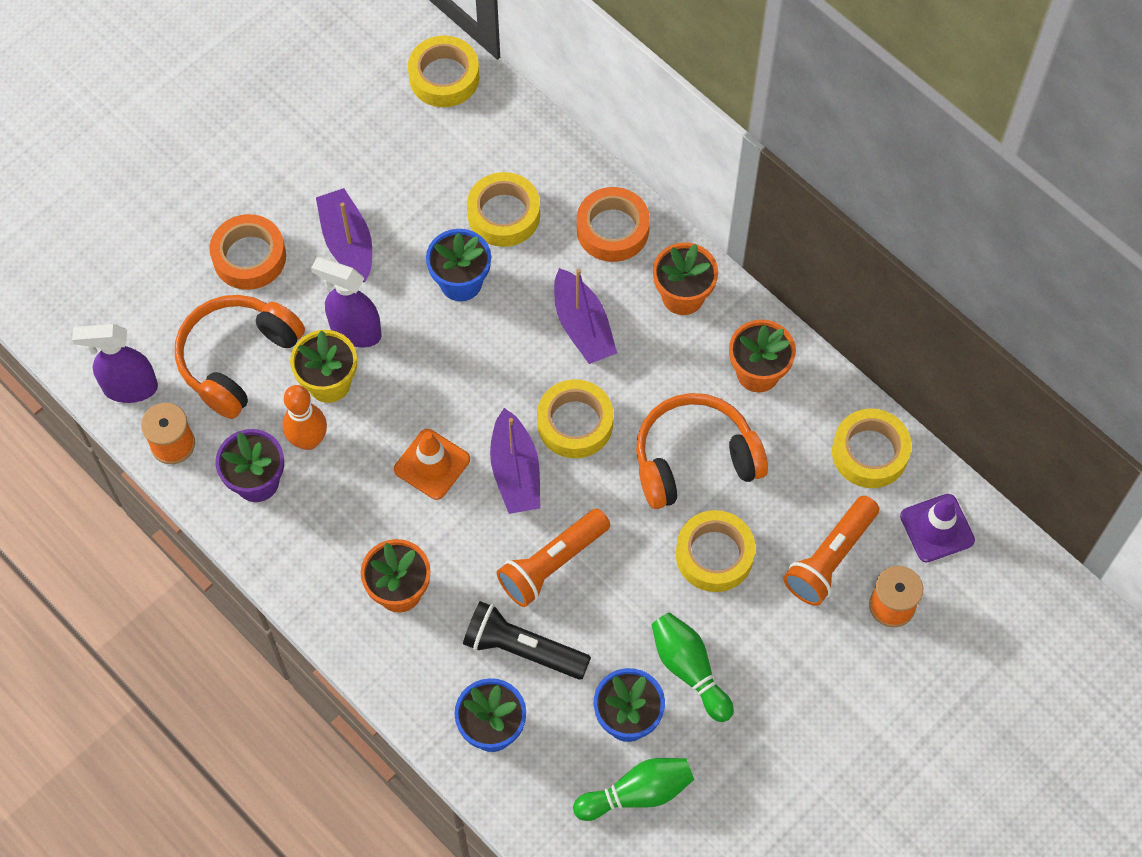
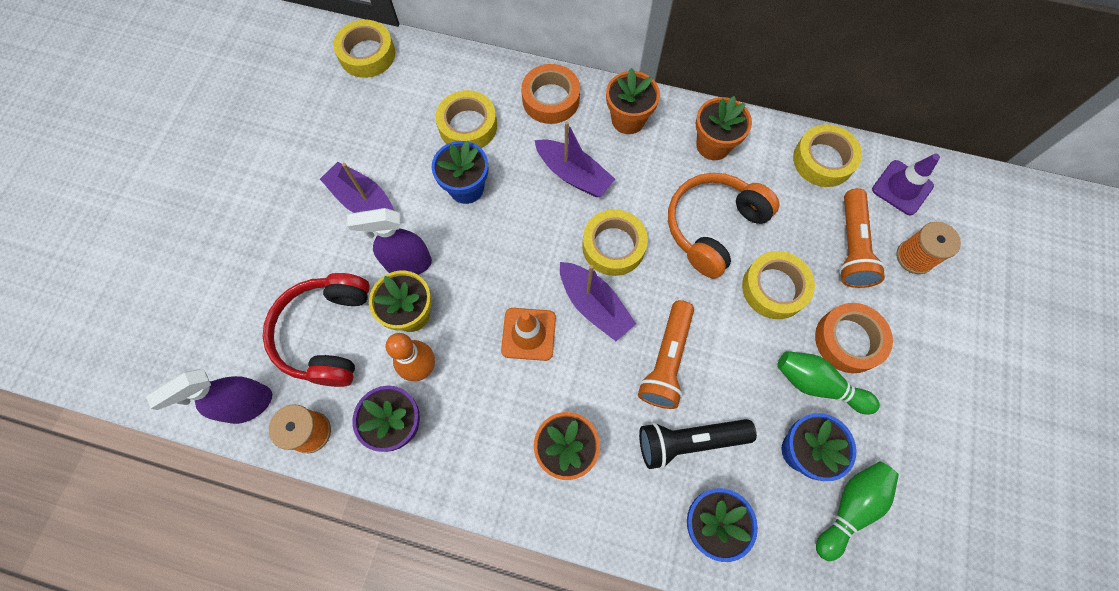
camera: 30 degrees left, 5 degrees up
(238, 359) = (327, 334): orange headphones -> red headphones
(249, 257) = (292, 250): orange tape -> orange tape (848, 340)

